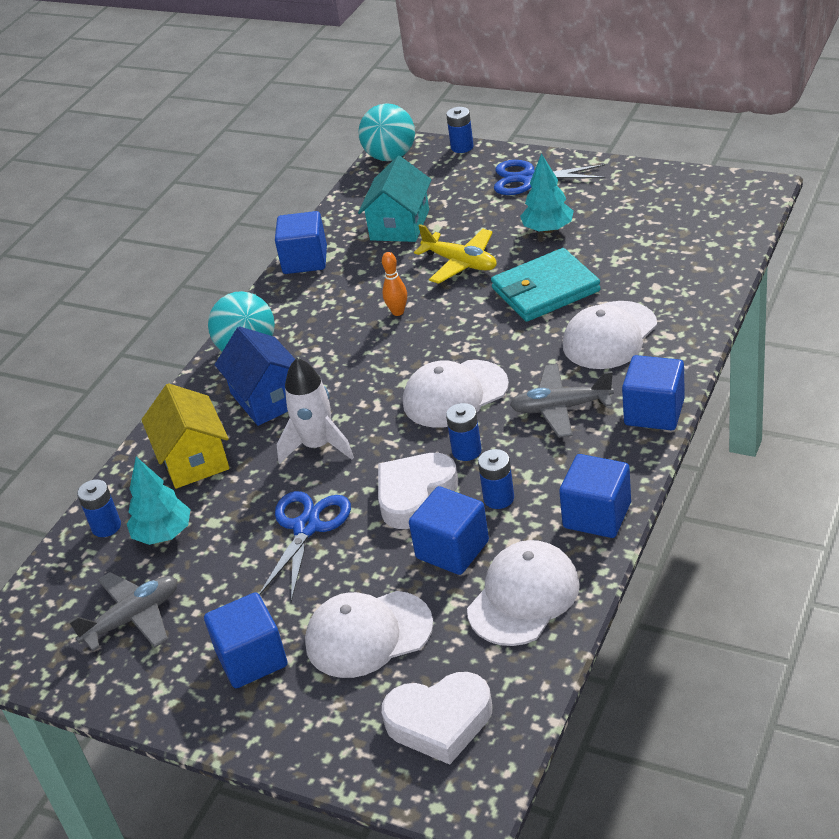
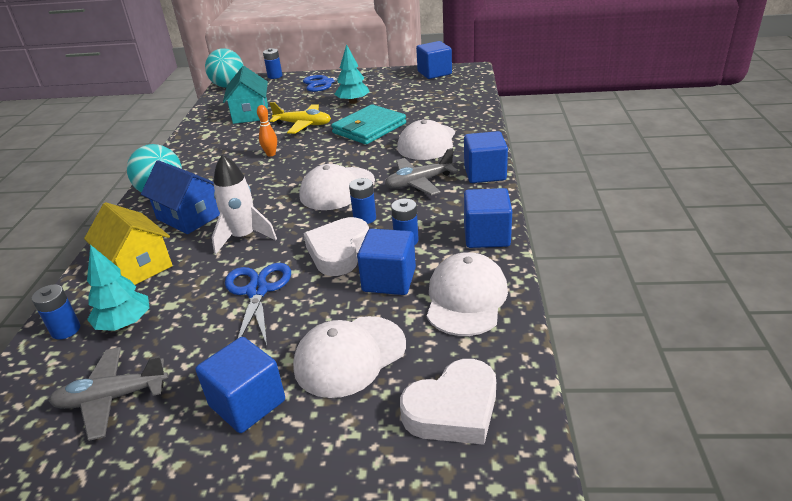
camera: 25 degrees left, 5 degrees down
(133, 618) = (112, 398): grey plane -> grey plane turned 135 degrees counterclockwise
(305, 260) = (188, 140): blue cube -> blue cube (434, 73)

